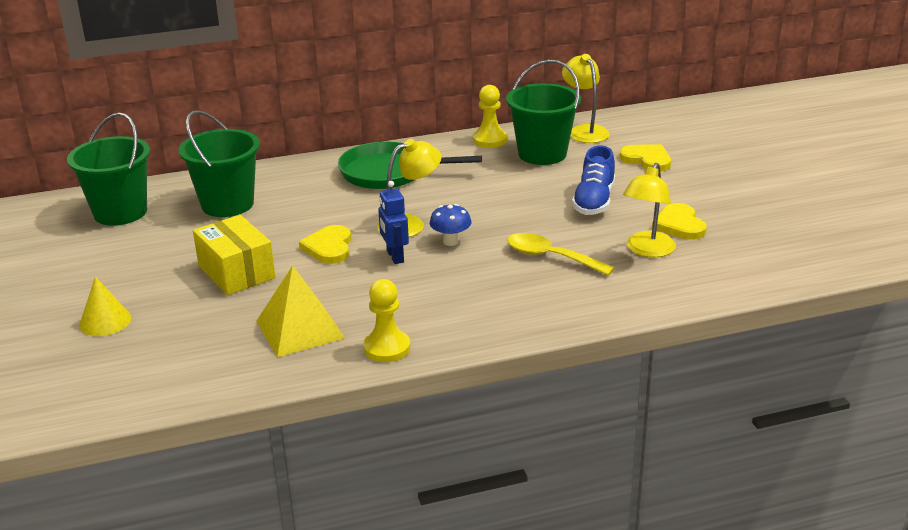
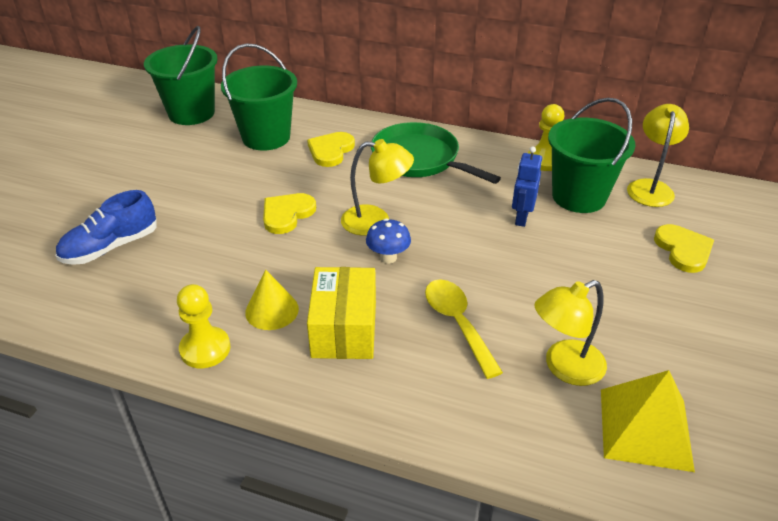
camera: 35 degrees right, 10 degrees up
(105, 321) = (65, 207): yellow cone -> yellow cone (272, 310)
(236, 272) = (196, 205): yellow box -> yellow box (344, 329)
(300, 329) = (169, 288): yellow pyramid -> yellow pyramid (645, 429)
(395, 257) = (324, 250): blue robot -> blue robot (521, 218)
(594, 201) = (572, 276): blue shoe -> blue shoe (111, 247)
(679, 224) = (635, 351): yellow heart -> yellow heart (331, 151)

